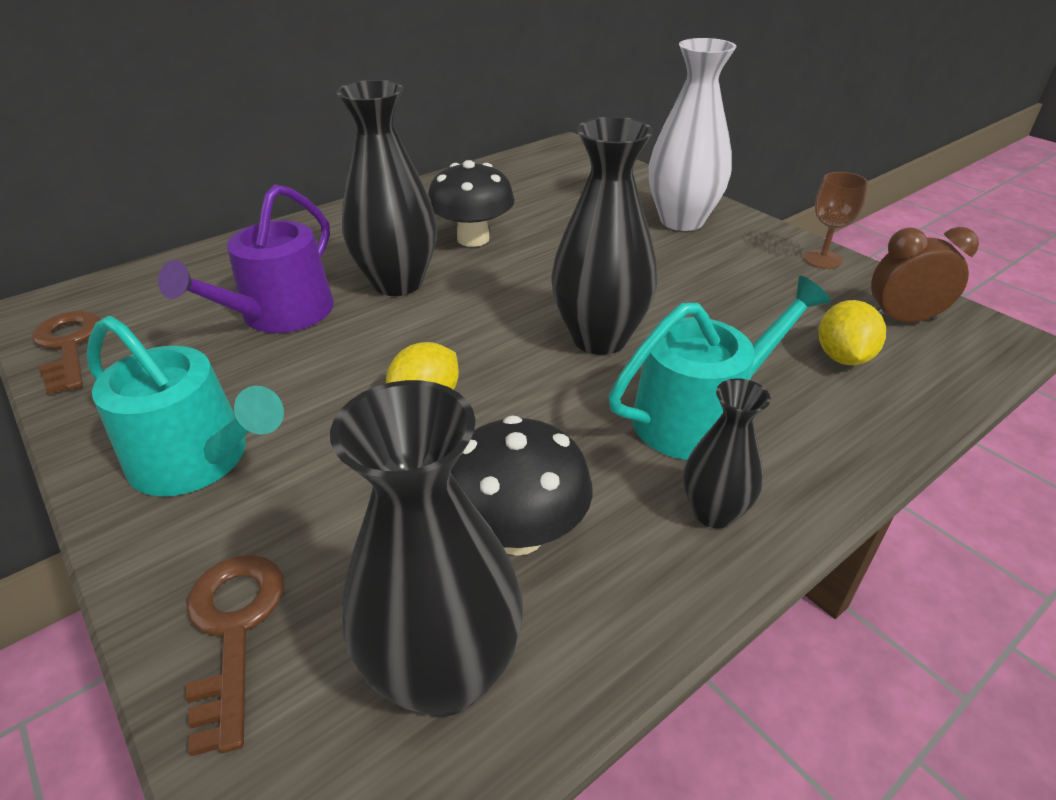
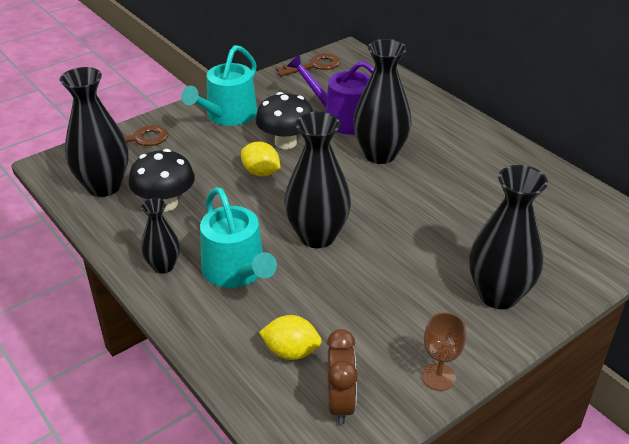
camera: 90 degrees right, 0 degrees up
(473, 239) = (444, 182): black mushroom -> black mushroom (285, 142)
(682, 221) = (498, 295): white vase -> black vase

